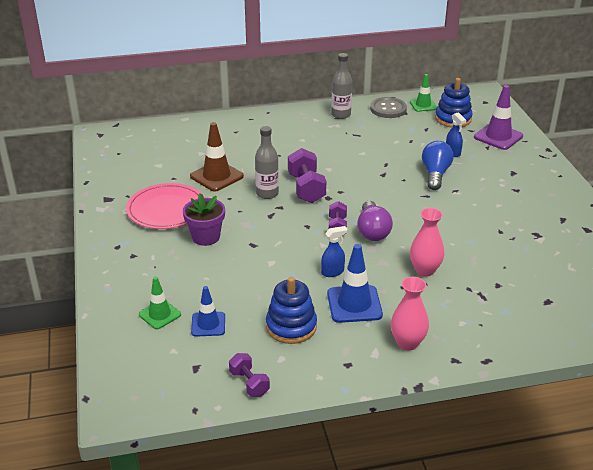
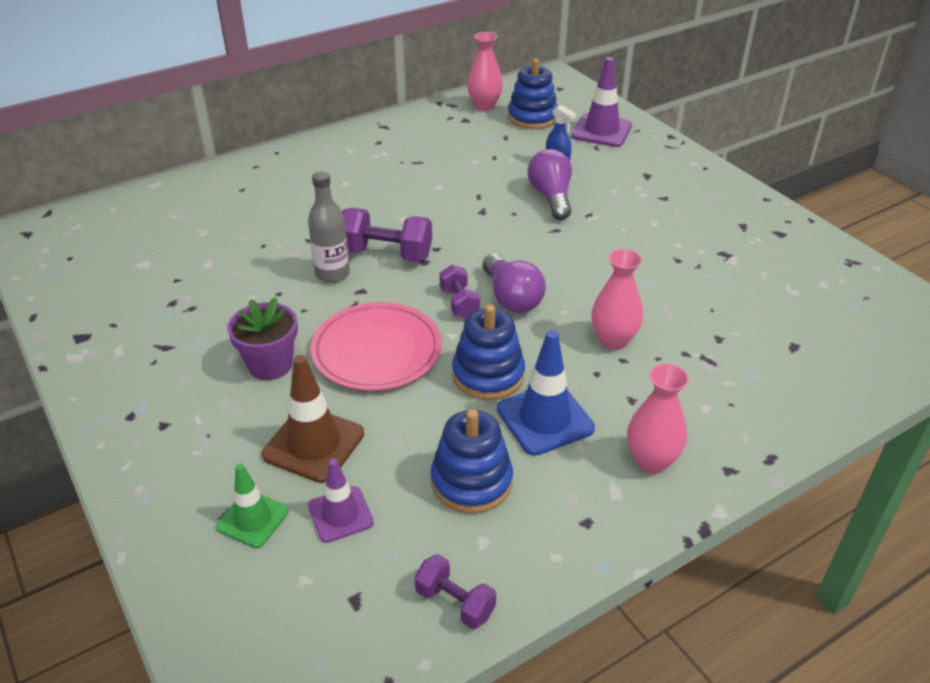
camera: 20 degrees left, 5 degrees up
(166, 209) = (187, 333): pink plate -> pink plate (377, 350)
(208, 324) = (340, 514): blue traffic cone -> purple traffic cone
(216, 176) = (243, 263): brown traffic cone -> brown traffic cone (313, 444)
(306, 188) = (386, 254): purple dumbbell -> purple dumbbell turned 45 degrees counterclockwise
(333, 272) = (488, 375): blue spray bottle -> blue stacking toy
(341, 114) = (381, 138): grey bottle -> none
(388, 109) = (441, 119): grey button -> none
(423, 105) = (484, 106): green traffic cone -> pink vase
(435, 174) = (551, 197): blue light bulb -> purple light bulb

